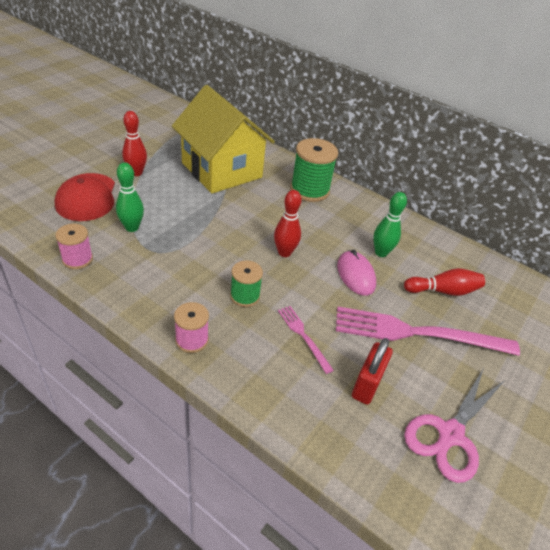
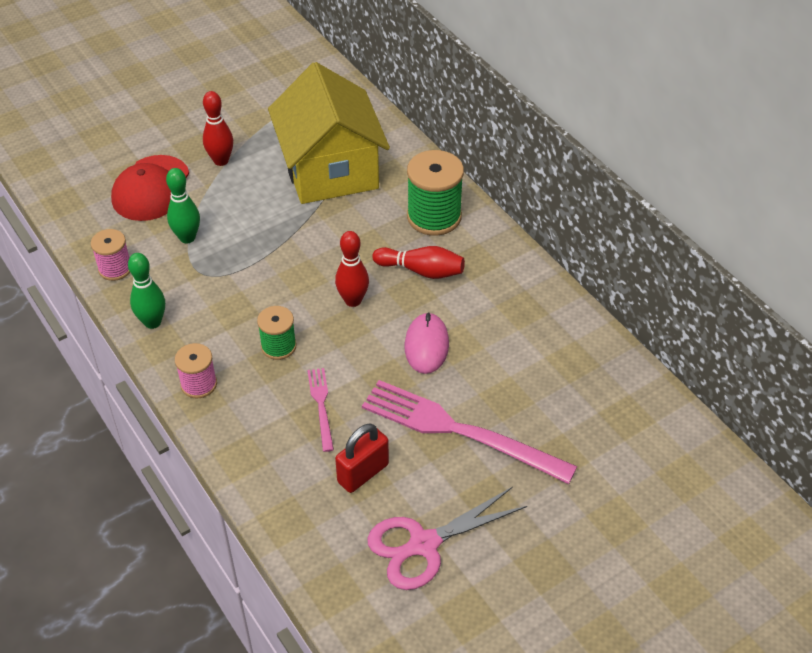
camera: 25 degrees right, 5 degrees up
(381, 253) = (478, 322): green bowling pin -> green bowling pin (152, 322)
(443, 291) = (528, 387): red bowling pin -> red bowling pin (421, 271)

